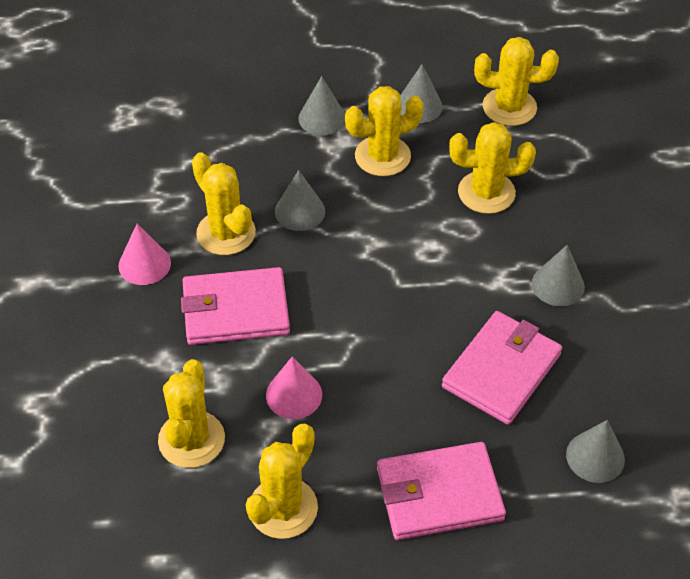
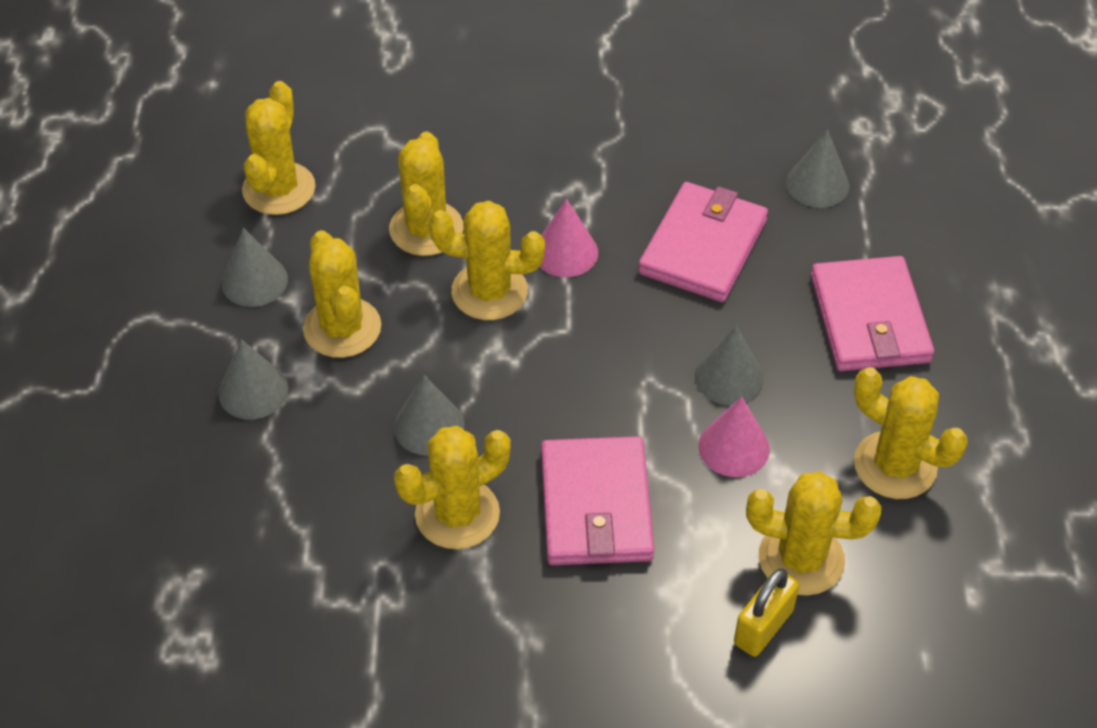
camera: 85 degrees left, 0 degrees up
(132, 415) = (763, 627): none -> yellow padlock
(144, 264) = (503, 616): pink cone -> pink cone (565, 252)
(429, 235) = (489, 291): none -> yellow cactus
(501, 370) = (703, 246): pink wallet -> pink wallet turned 75 degrees clockwise
(558, 285) = (582, 182): grey cone -> grey cone (729, 377)

